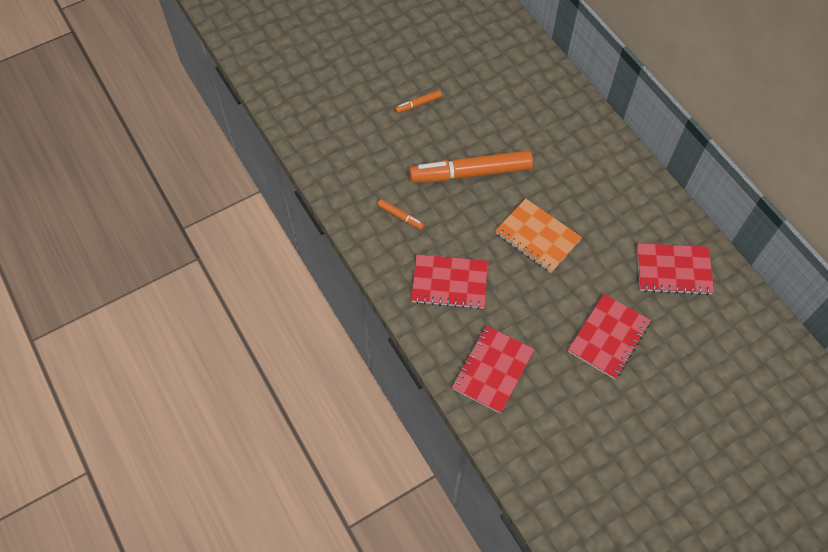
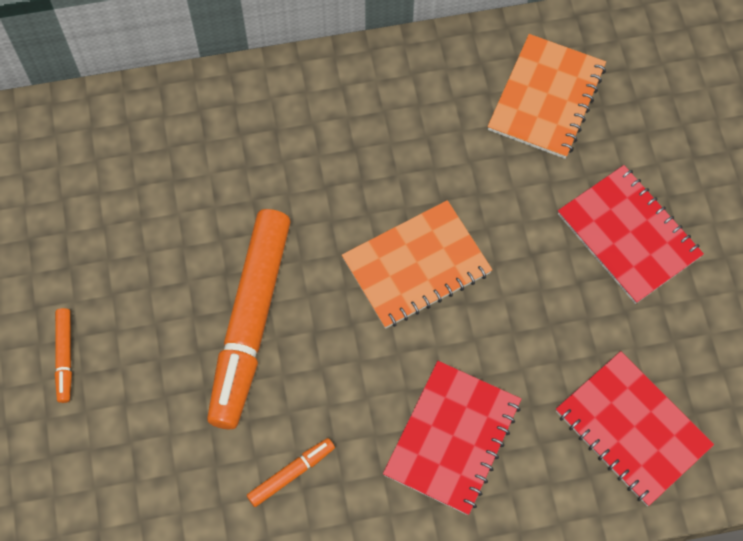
camera: 70 degrees left, 5 degrees up
(673, 270) = (546, 98): red notebook -> orange notebook

